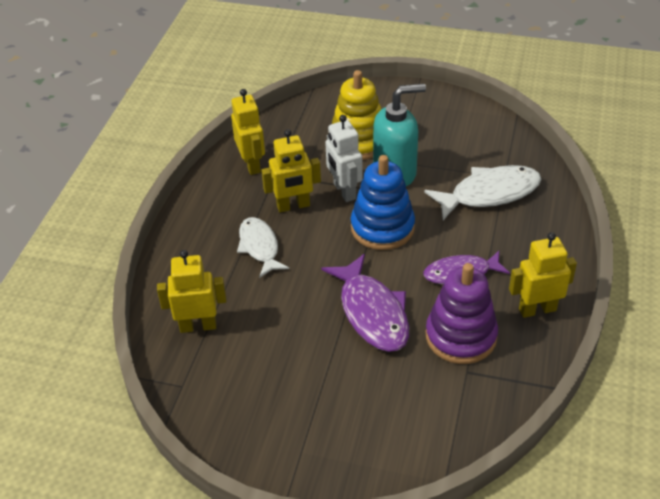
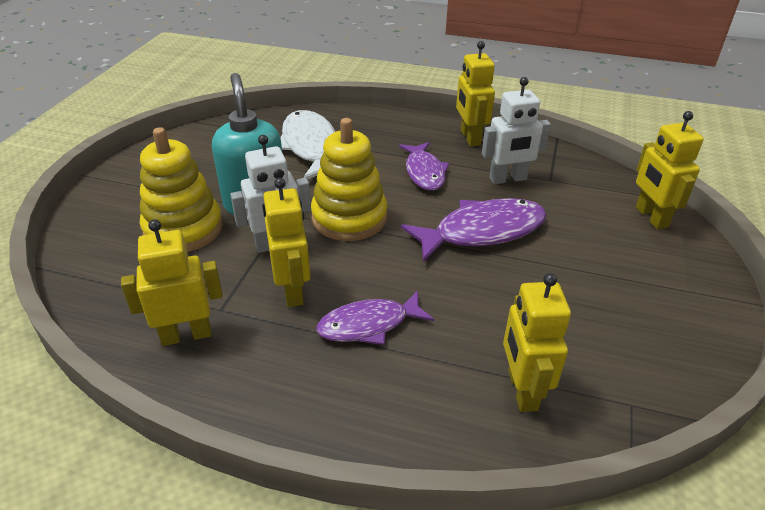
camera: 90 degrees left, 5 degrees down
(259, 247) = (368, 325): white fish -> purple fish
(382, 228) = (349, 218): blue stacking toy -> yellow stacking toy
(410, 448) = (651, 217): none -> yellow robot
(461, 336) = (508, 179): purple stacking toy -> white robot

